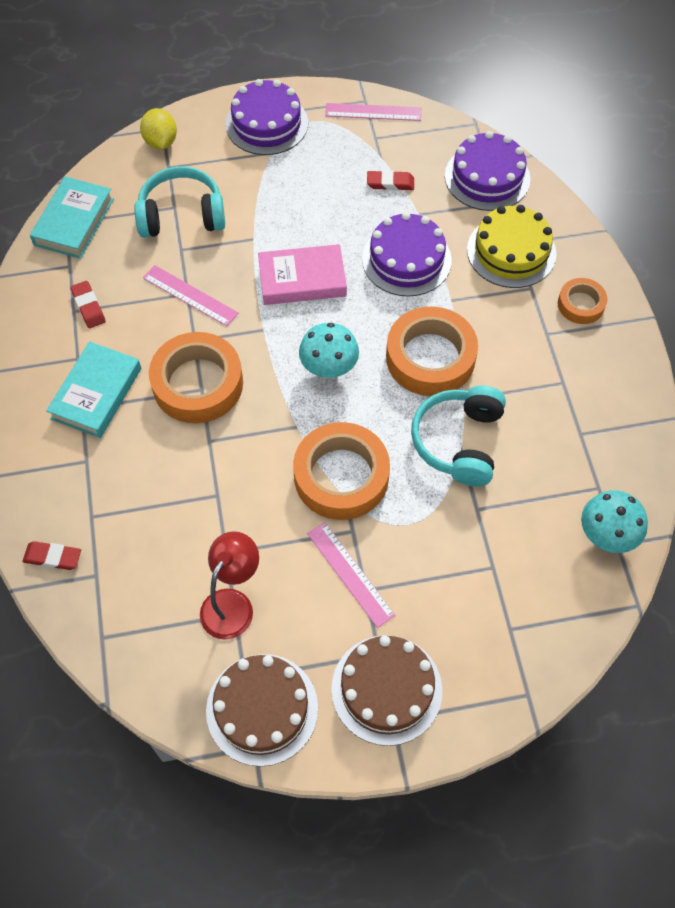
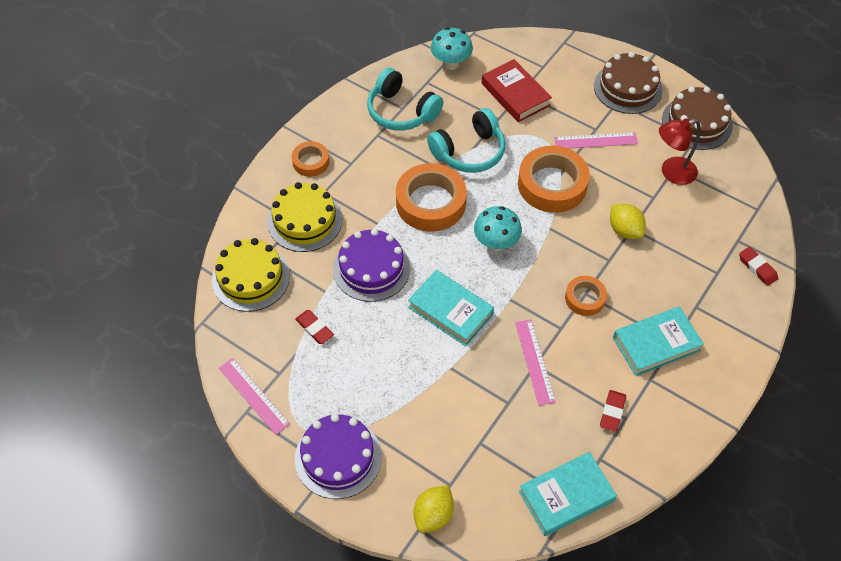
camera: 135 degrees left, 5 degrees down
(182, 215) = (481, 430): turquoise headphones -> turquoise headphones (401, 111)
(198, 383) = (585, 298): orange tape -> orange tape, size x0.54
(222, 486) = (624, 230): none -> yellow lemon
(302, 279) = (450, 311): pink book -> turquoise book
(350, 573) = (595, 140): pink ruler -> pink ruler turned 75 degrees clockwise
(487, 177) = (251, 278): purple cake -> yellow cake
(495, 558) = (515, 94): none -> red book

